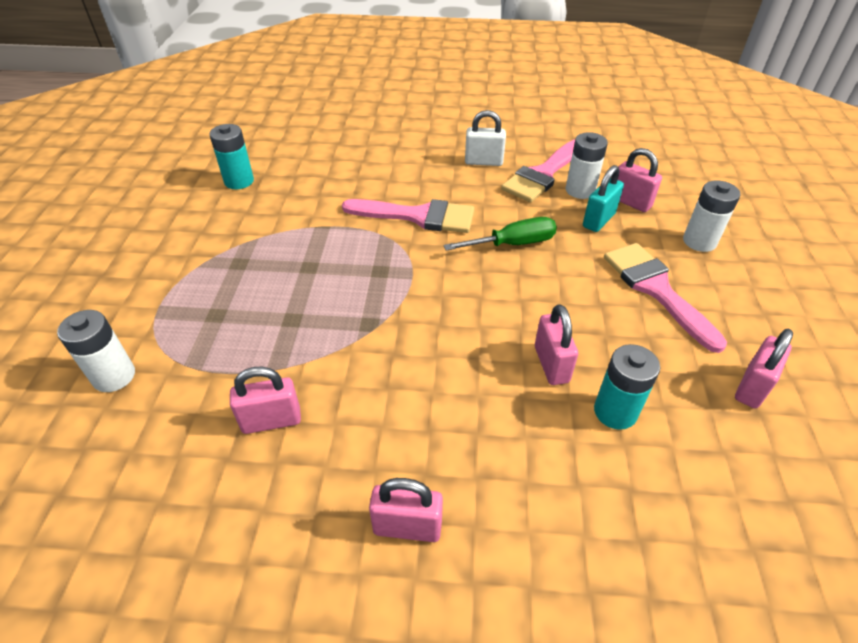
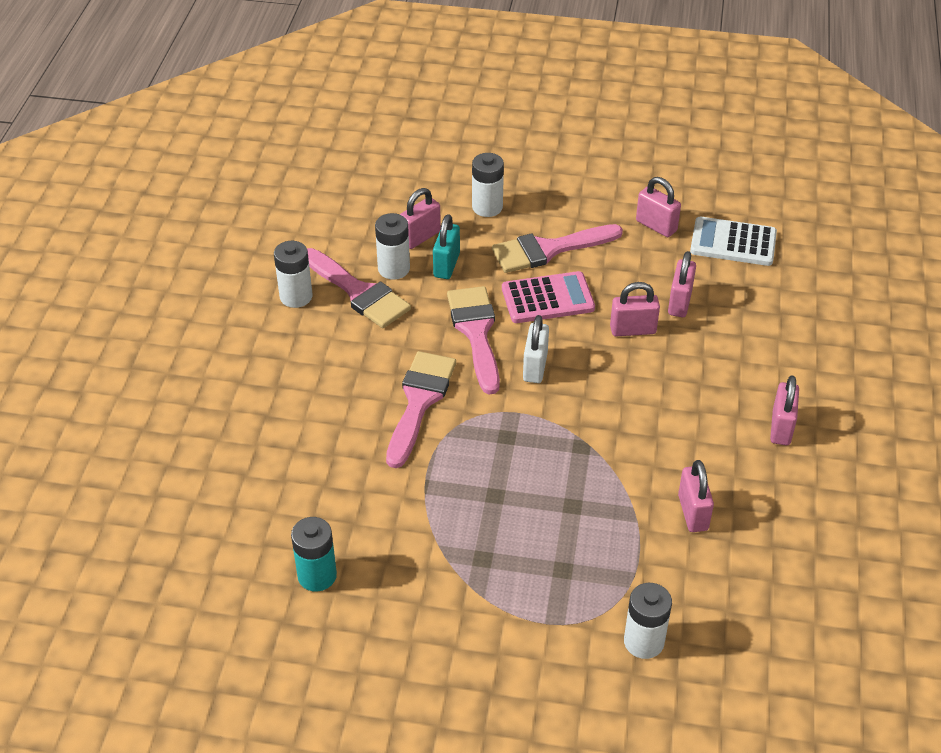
camera: 85 degrees left, 0 degrees up
(483, 162) = (322, 337): white padlock -> white padlock (535, 367)
(512, 244) = (476, 332): green screwdriver -> pink brush
(526, 146) = (296, 296): none -> white battery
(578, 291) = (547, 298): none -> pink calculator
(598, 220) = (446, 265): turquoise padlock -> turquoise padlock turned 60 degrees clockwise
(615, 412) = (679, 302): turquoise battery -> pink padlock
(767, 479) = (733, 242): none -> white calculator

